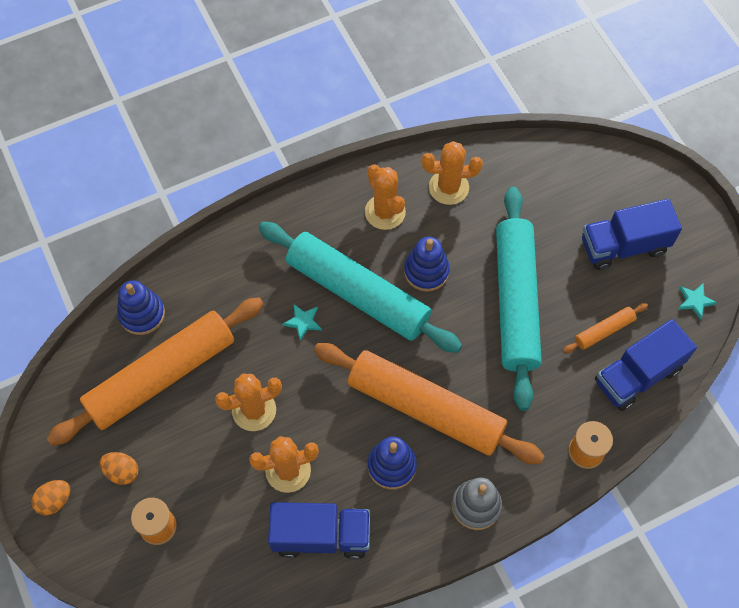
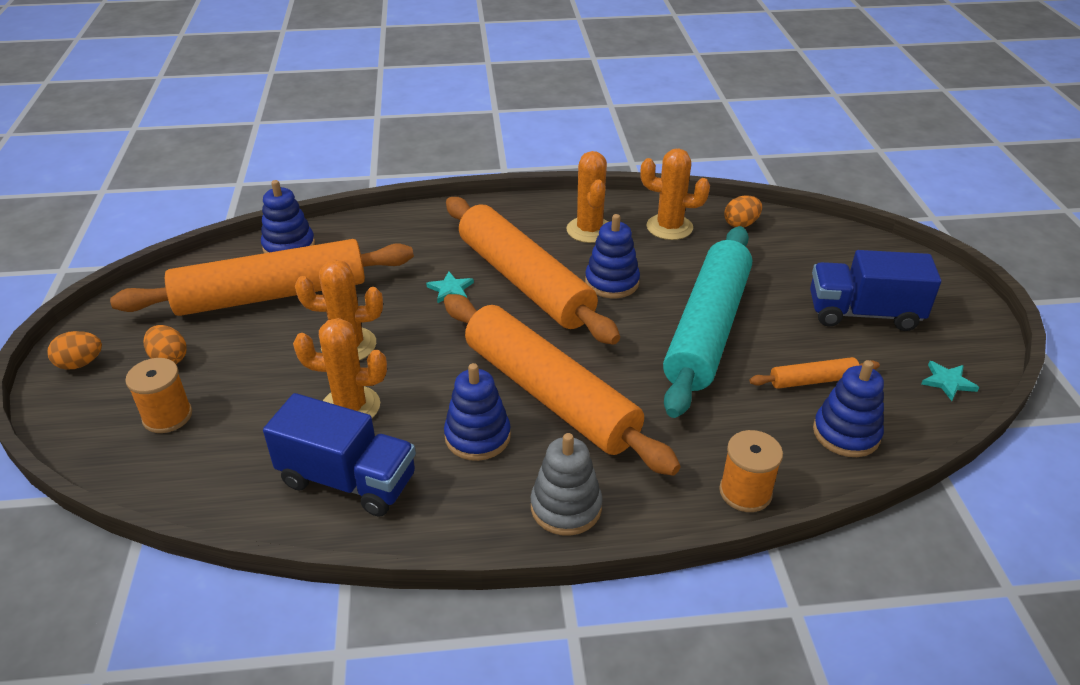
camera: 20 degrees right, 25 degrees down
(357, 293) = (524, 281): turquoise rolling pin -> orange rolling pin
(505, 165) = (741, 224): none -> orange egg
(637, 375) = (846, 433): blue truck -> blue stacking toy

